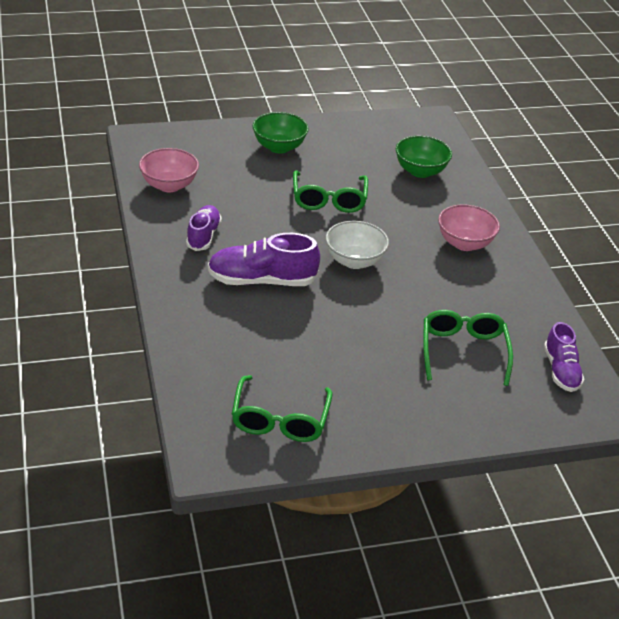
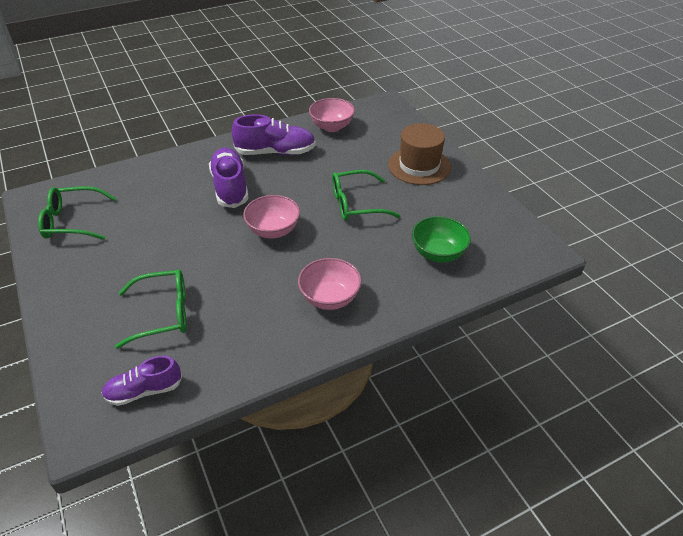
camera: 80 degrees right, 5 degrees up
(203, 236) = (276, 152): purple shoe -> purple shoe, size x1.55
(279, 147) = (419, 166): green bowl -> brown hat
(354, 261) = (273, 230): white bowl -> pink bowl

